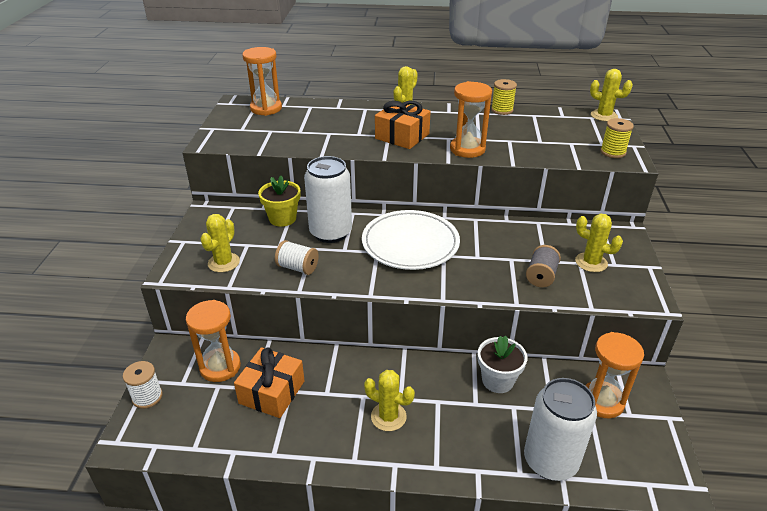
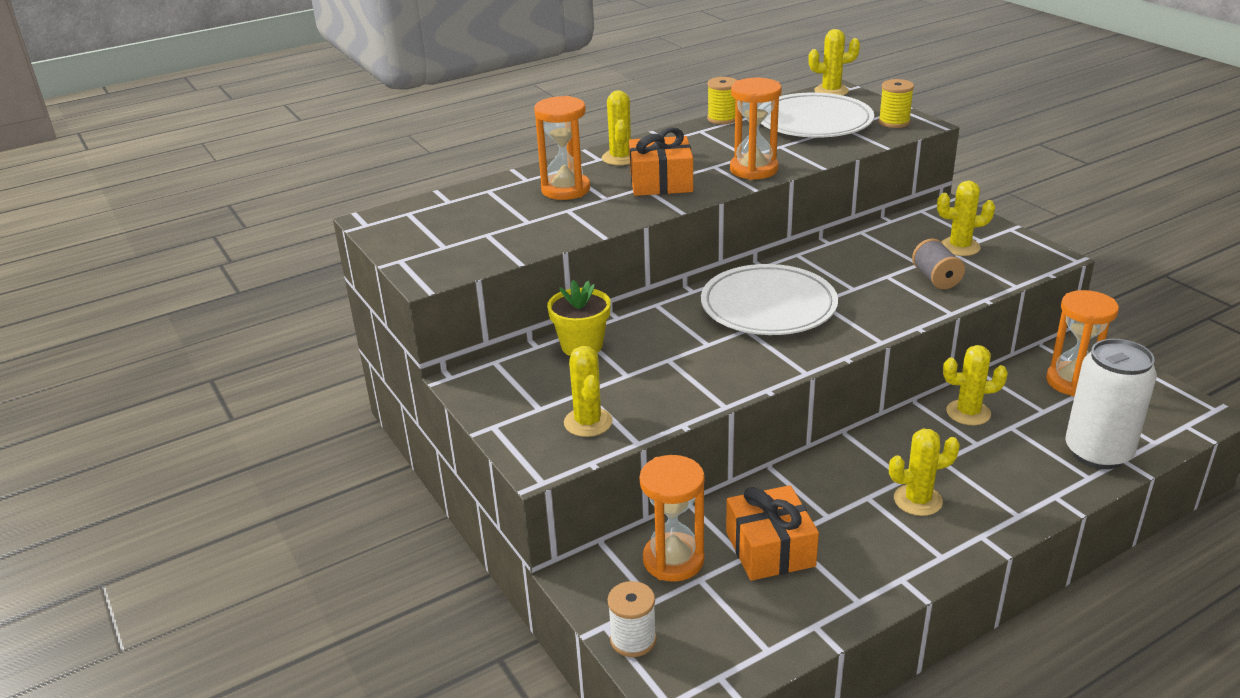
camera: 35 degrees left, 5 degrees down
(266, 108) = (432, 212): orange hourglass -> orange hourglass (565, 190)
(297, 268) = (685, 385): white spool -> none
(330, 233) = (664, 334): white can -> none
(497, 380) = (968, 413): white flower pot -> yellow cactus
(557, 132) = (814, 122): none -> white plate

